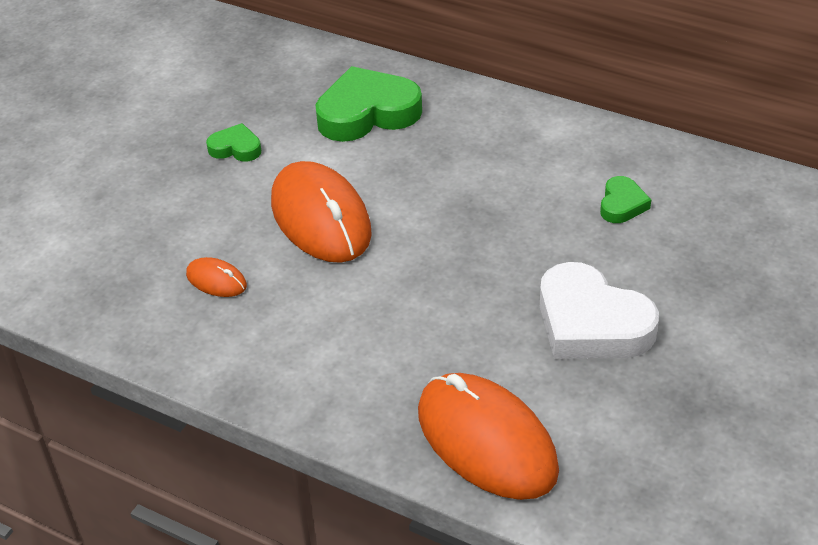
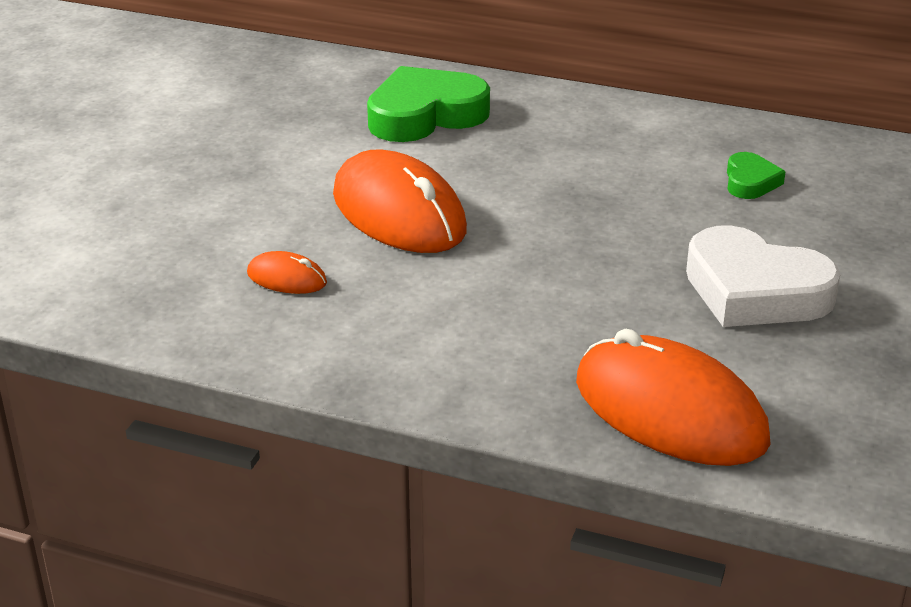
camera: 10 degrees left, 10 degrees down
(236, 148) = (275, 154): green heart -> none

